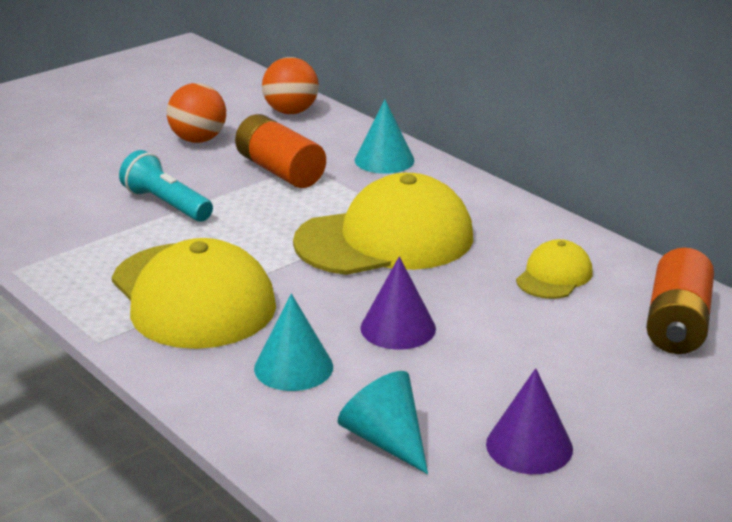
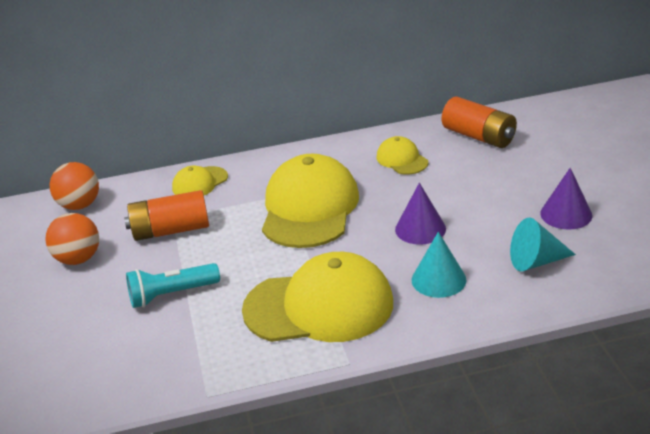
camera: 60 degrees left, 5 degrees up
(384, 160) = (200, 183): turquoise cone -> yellow cap

